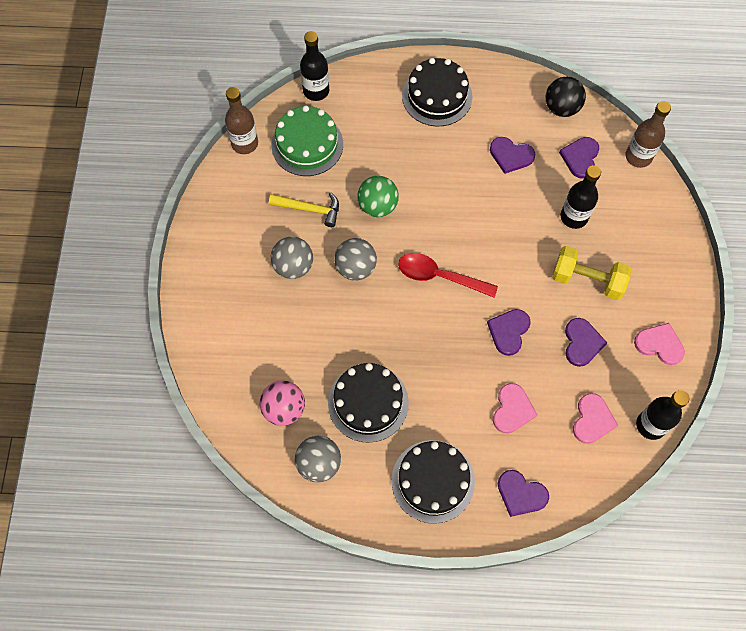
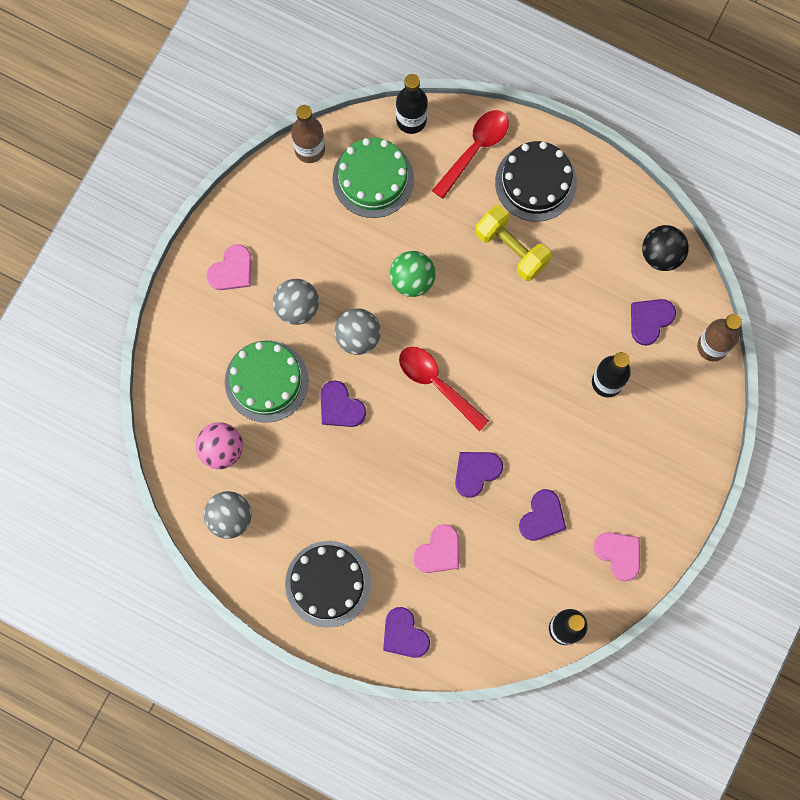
camera: 25 degrees right, 10 degrees up
(296, 336) = (266, 381): none -> green cake
(309, 209) = (342, 253): yellow hammer -> none
(368, 403) = (304, 480): black cake -> none
(377, 92) = (475, 149): none -> red spoon
(511, 155) = (578, 285): purple heart -> purple heart (340, 407)
(587, 280) = (583, 455): yellow dumbbell -> yellow dumbbell (511, 249)
(592, 420) = (510, 597): pink heart -> pink heart (232, 270)

